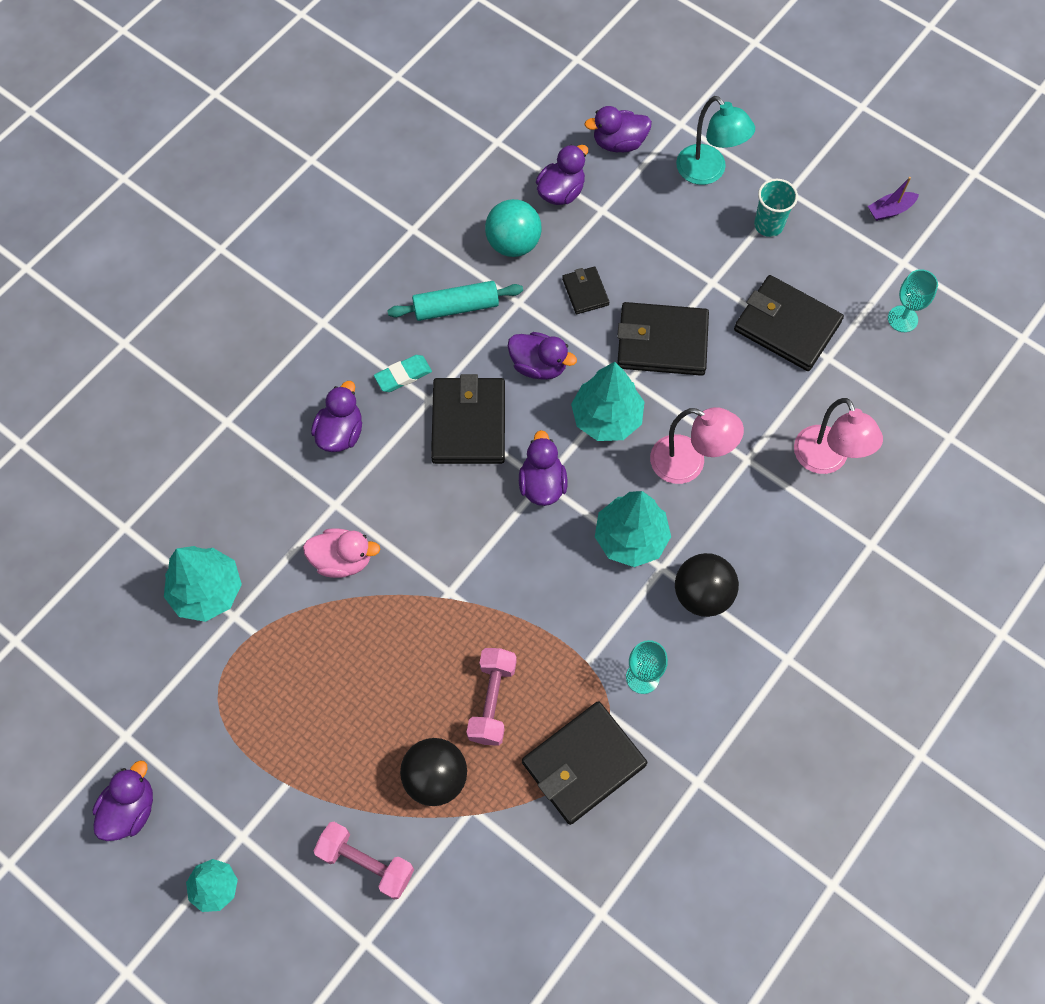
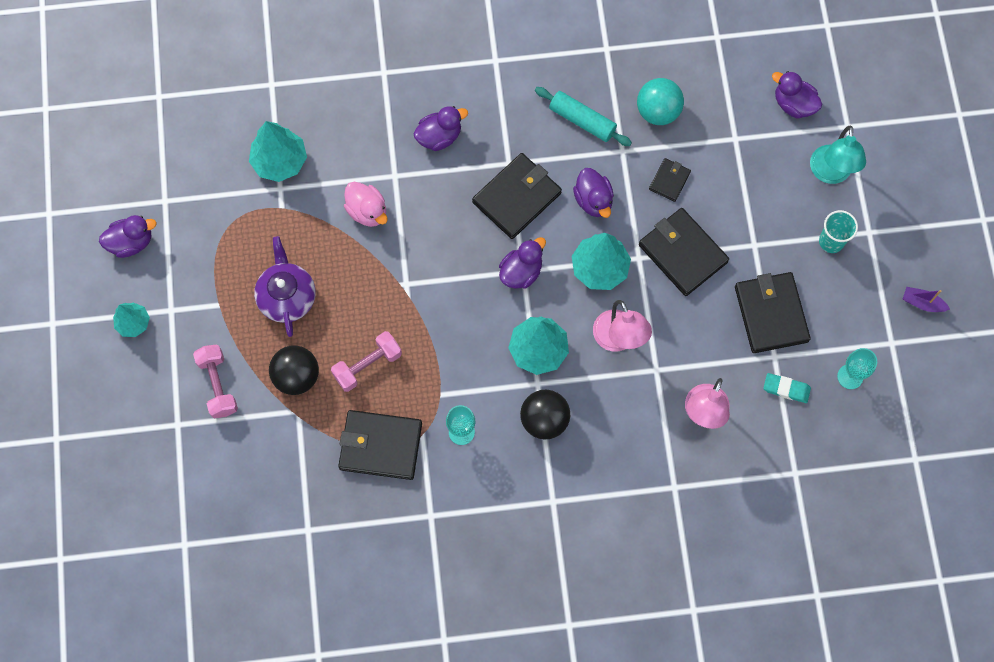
camera: 45 degrees right, 5 degrees up
(347, 711) = (287, 297): none -> purple teapot
(403, 375) = (509, 135): turquoise eraser -> turquoise eraser (786, 389)
(561, 192) = (722, 104): purple duck -> none

